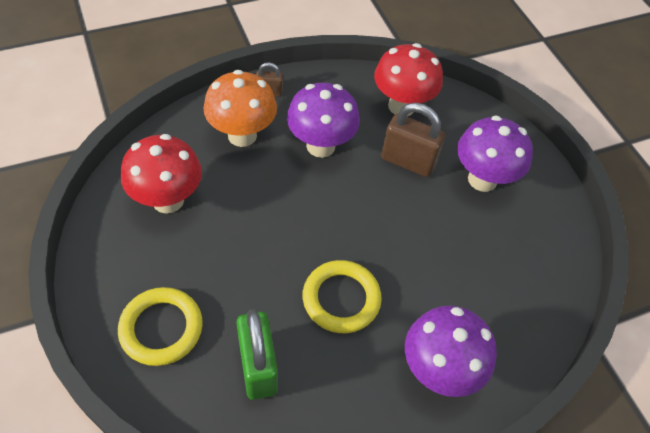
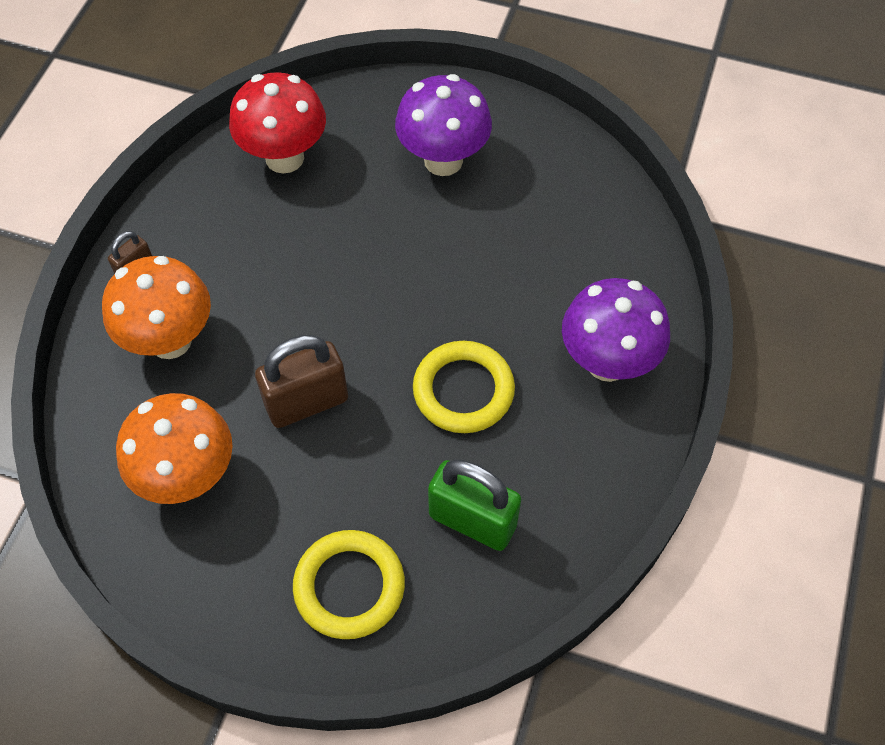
camera: 45 degrees left, 5 degrees up
(168, 200) = (188, 476): red mushroom -> orange mushroom
(320, 146) = (261, 273): purple mushroom -> none
(408, 161) = (360, 208): brown padlock -> brown padlock (307, 402)

